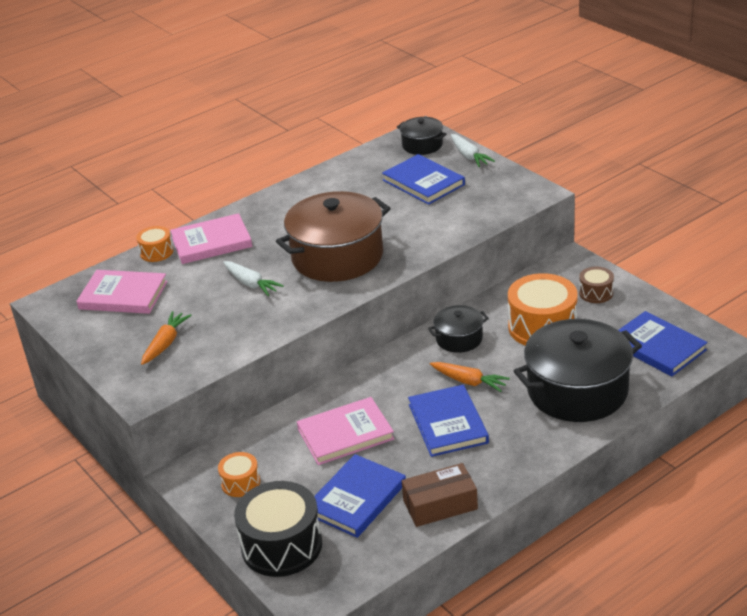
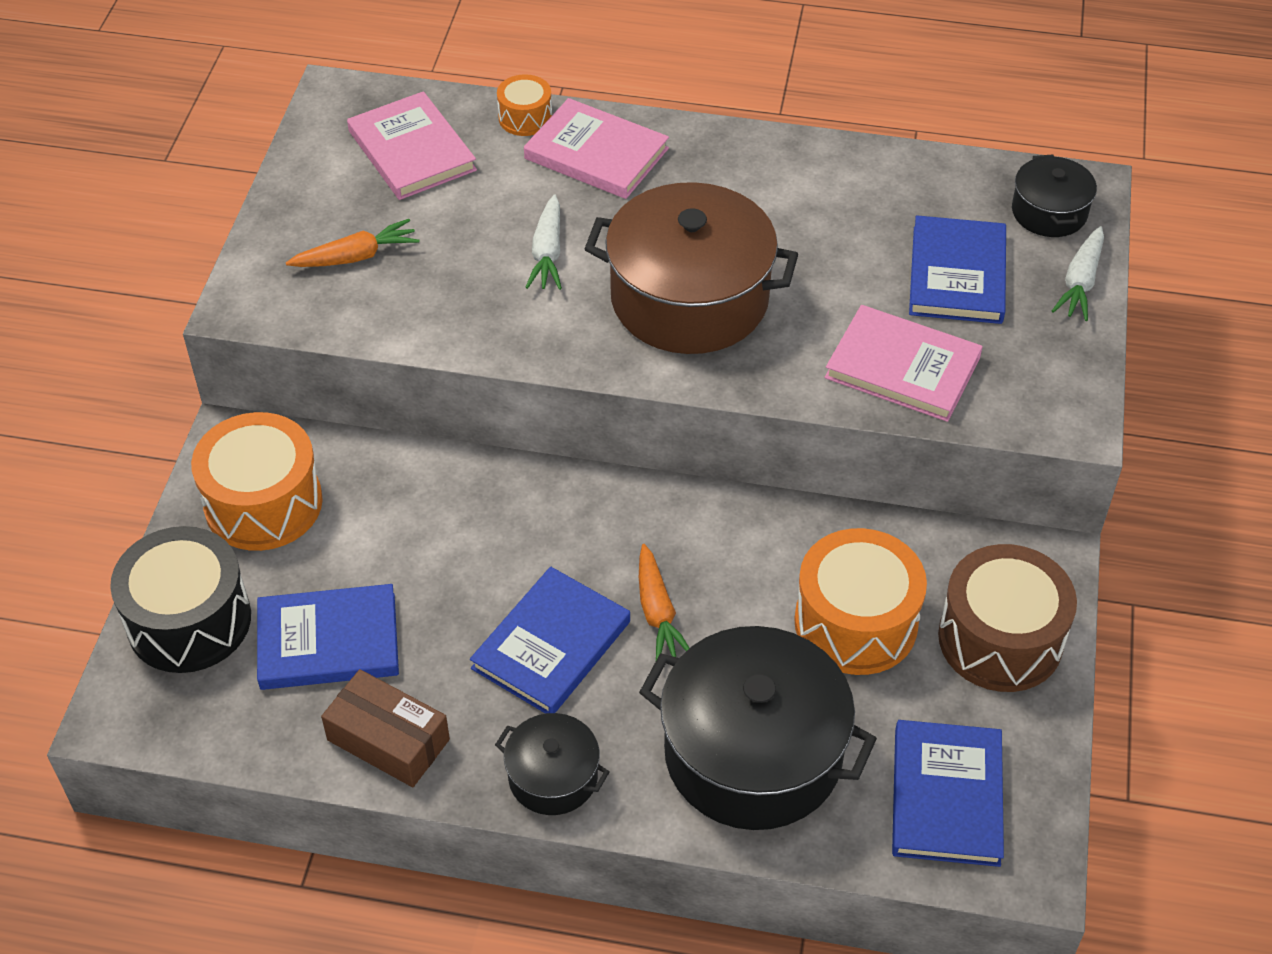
camera: 45 degrees right, 15 degrees up
(240, 483) = (263, 503): orange drum -> orange drum, size x1.96
(345, 434) = (437, 547): pink book -> pink book (902, 368)
(459, 339) = (738, 542): black pot -> black pot (553, 777)
(596, 293) = (1000, 639): brown drum -> brown drum, size x1.96

